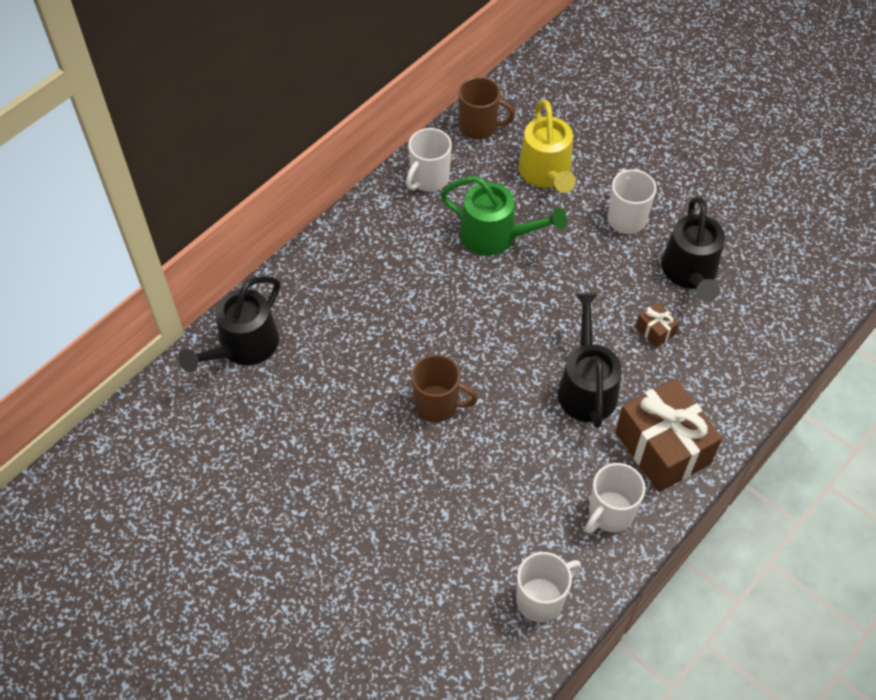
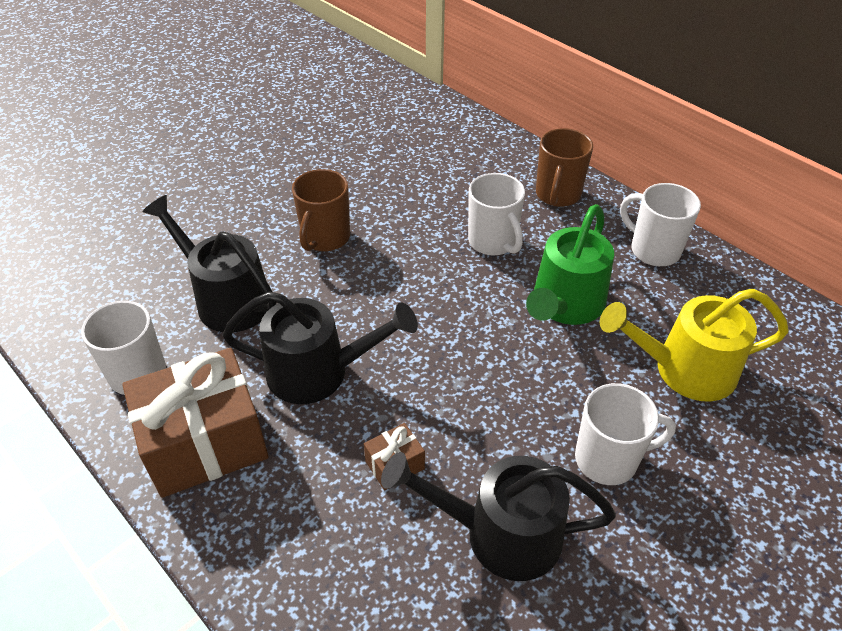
camera: 95 degrees right, 10 degrees down
(243, 347) = (420, 115): black watering can -> black watering can (226, 298)
(479, 127) = (758, 304): brown mug -> brown mug (557, 195)
(541, 599) = (65, 300): white mug -> white mug (493, 242)

